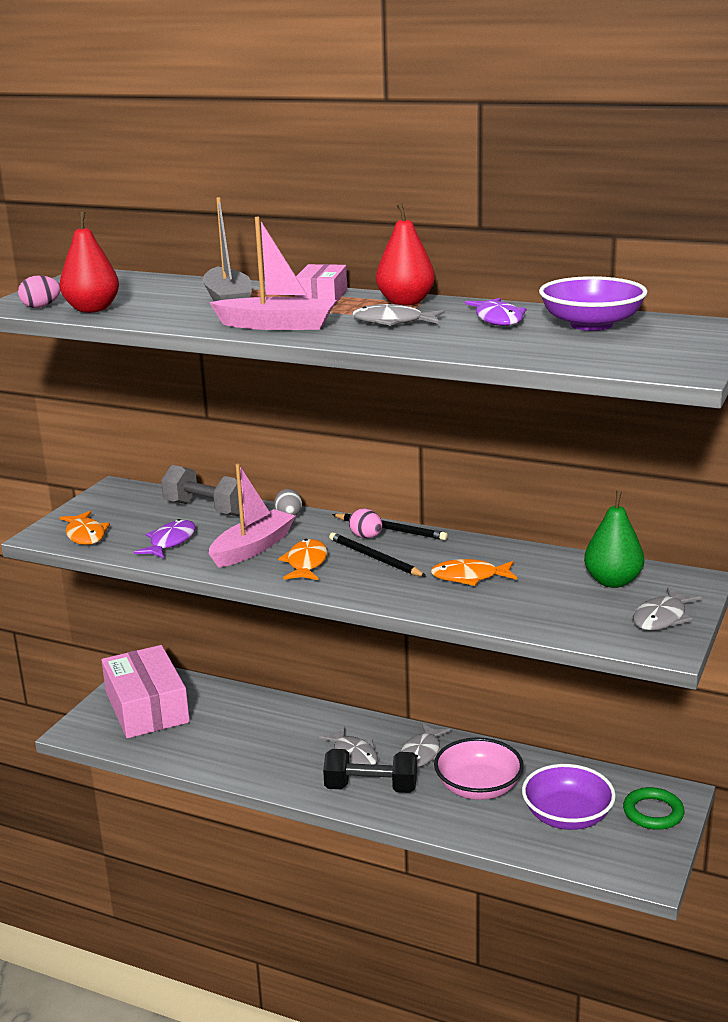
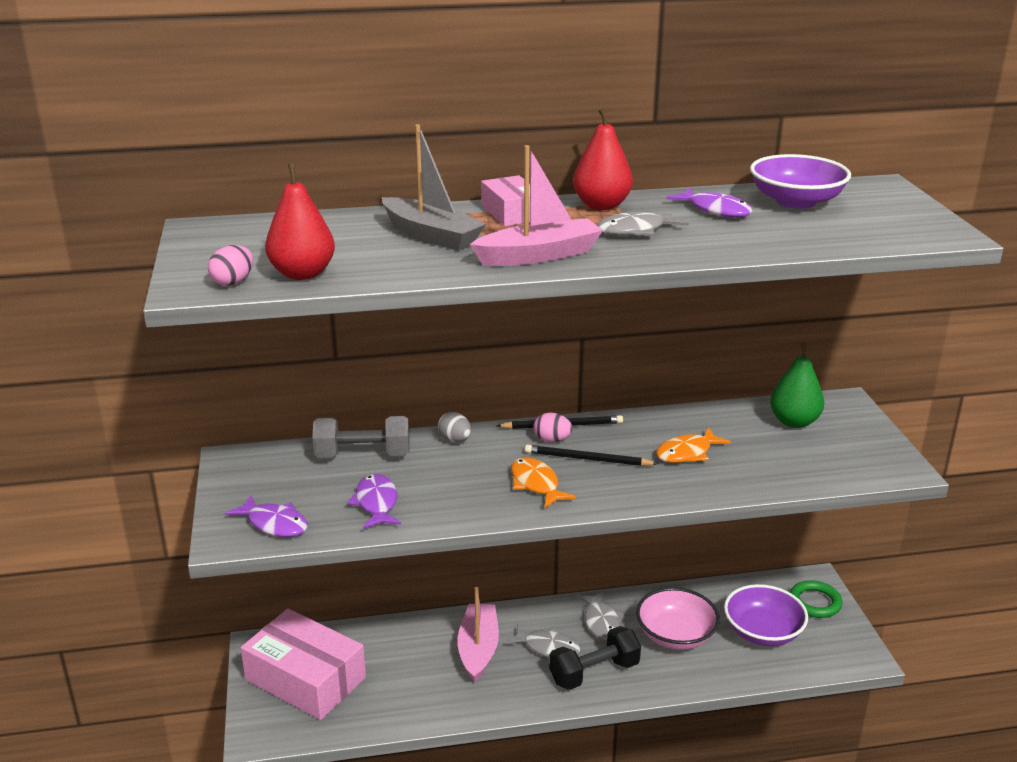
camera: 35 degrees left, 5 degrees up
(85, 535) = (274, 524): orange fish -> purple fish
(252, 548) = (466, 484): pink boat -> pink boat (478, 649)
(662, 618) = (867, 443): grey fish -> none

